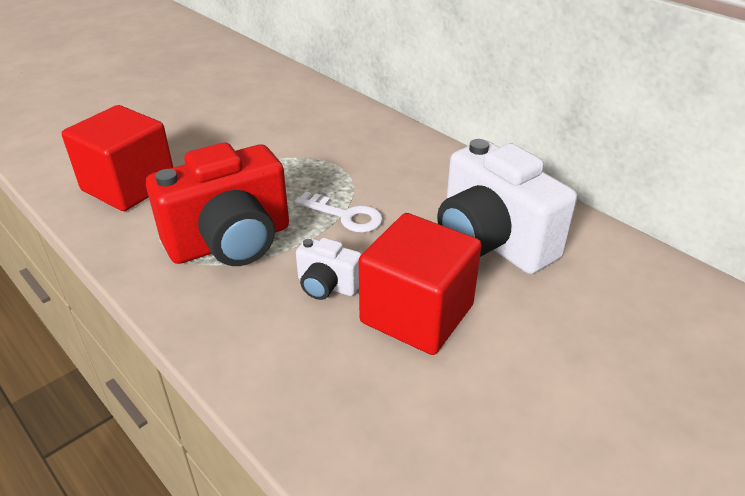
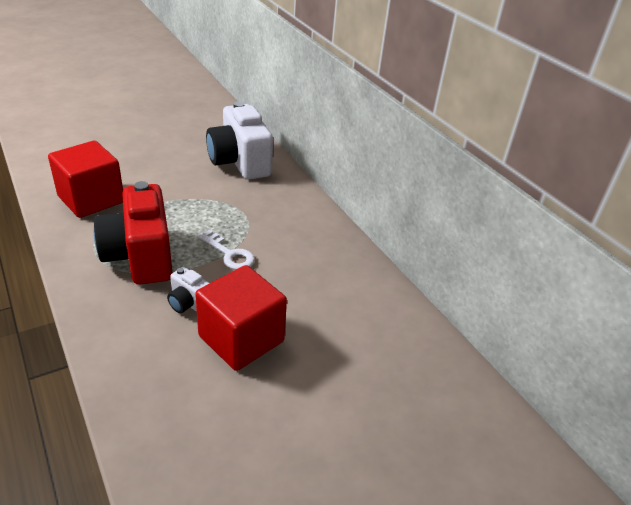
camera: 10 degrees right, 0 degrees up
(231, 242) = (140, 257): red camera -> red camera turned 90 degrees clockwise
(492, 242) = (324, 298): white camera -> white camera (240, 162)

